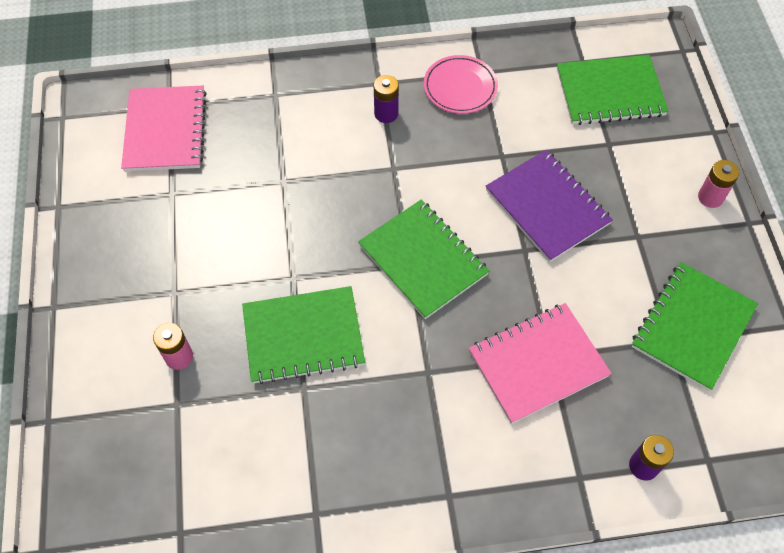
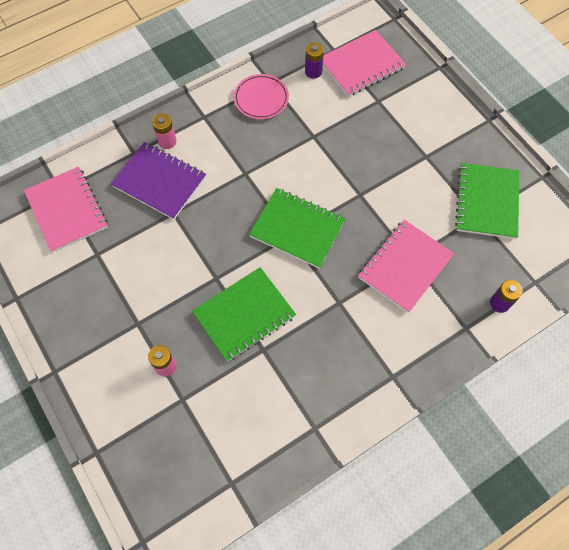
camera: 25 degrees left, 5 degrees up
(386, 113) = (220, 137): purple battery -> purple battery (313, 72)
(547, 207) = (360, 159): purple notebook -> purple notebook (159, 182)
(610, 92) = (361, 65): green notebook -> pink notebook
(710, 197) = (457, 112): pink battery -> pink battery (167, 141)

